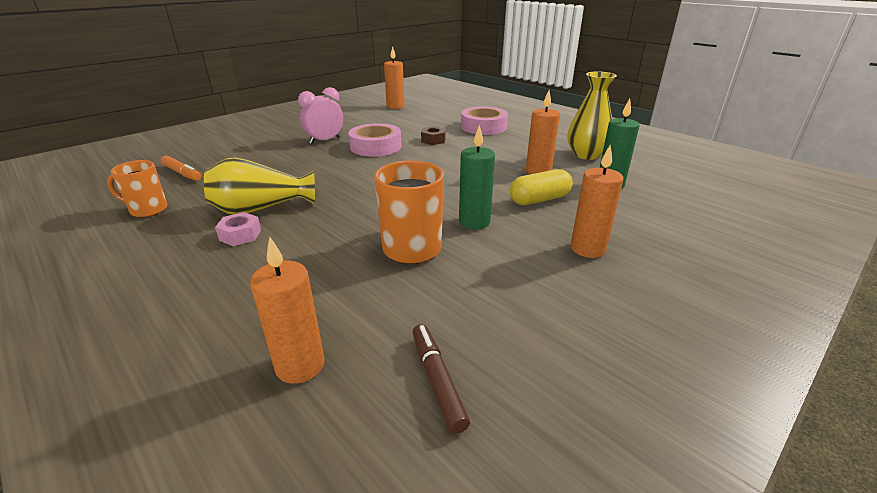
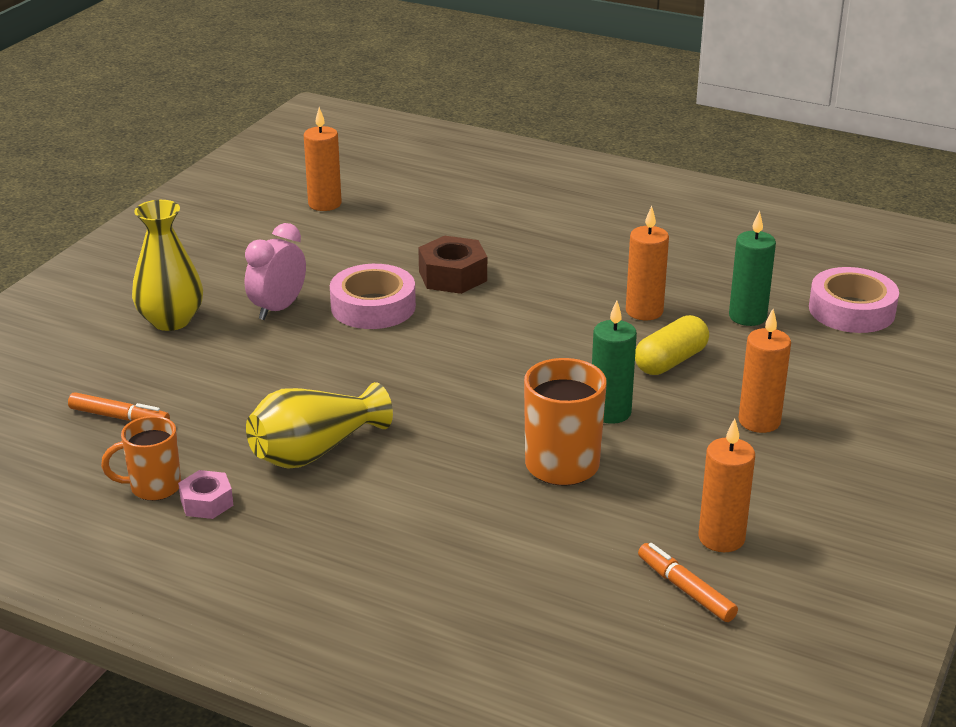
camera: 20 degrees left, 0 degrees up
(240, 235) = (331, 494): pink nut -> pink nut (206, 502)
(300, 365) = (550, 609): orange candle -> orange candle (721, 538)
(433, 140) = (452, 276): brown nut -> brown nut, size x1.61
(437, 380) = (685, 589): brown marker -> orange marker
(483, 127) = (511, 231): pink tape -> pink tape (851, 310)
(586, 155) = (694, 267): yellow vase -> yellow vase (171, 320)

